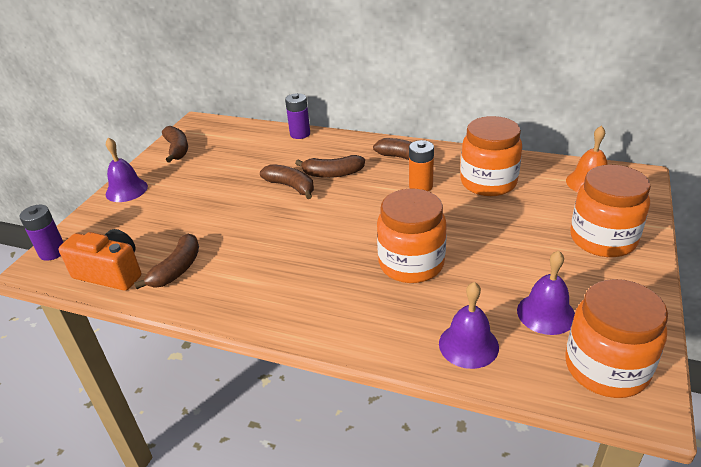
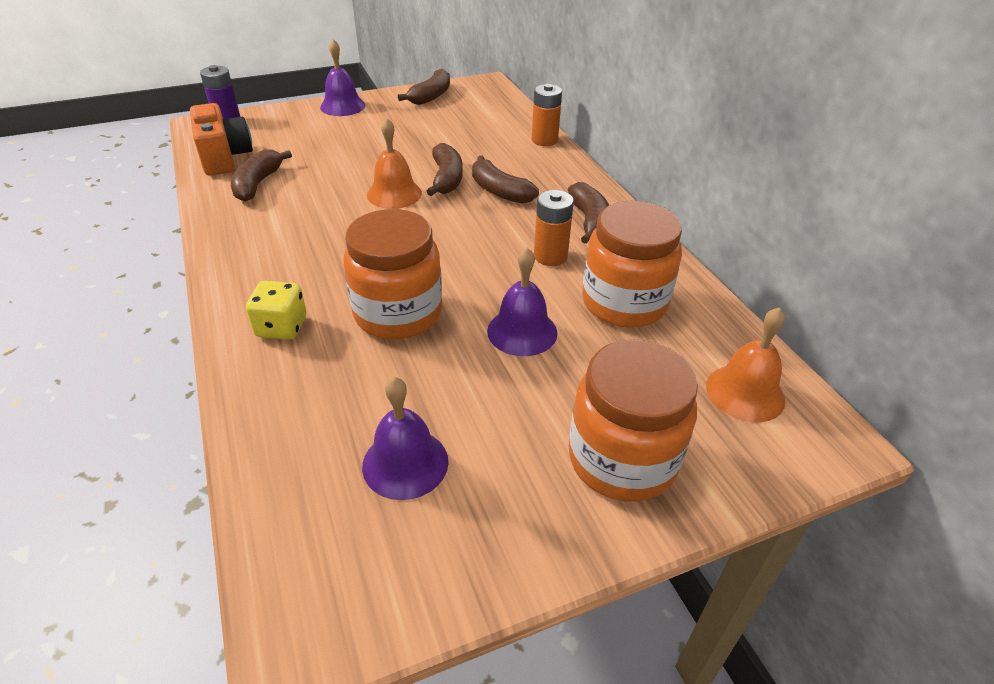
camera: 45 degrees right, 5 degrees up
(177, 269) = (257, 184): brown banana -> brown banana turned 120 degrees clockwise
(279, 214) = (394, 194): none -> orange bell
(300, 134) = (544, 140): purple battery -> orange battery
(371, 318) = (281, 327): none -> yellow dice
(468, 345) = (293, 418): purple bell -> purple bell (522, 331)
(606, 368) = (342, 567): orange jar -> none

